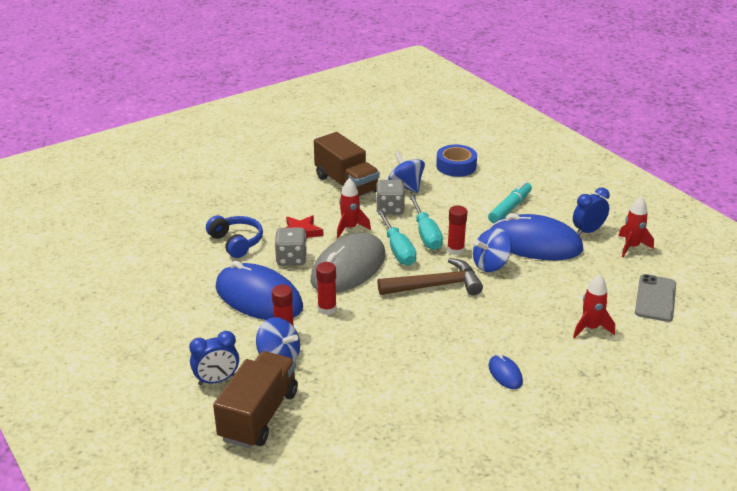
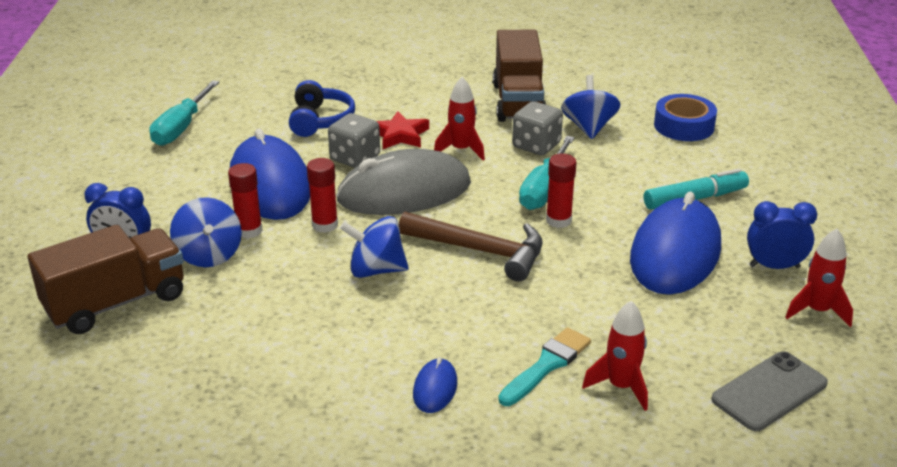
camera: 35 degrees right, 0 degrees up
(397, 249) = (487, 193): turquoise screwdriver -> turquoise screwdriver (181, 127)
(491, 265) = (582, 255): blue spinning top -> blue spinning top (376, 270)
(534, 243) = (675, 253): blue mouse -> blue mouse turned 60 degrees clockwise
(544, 334) = (547, 365): none -> turquoise brush

